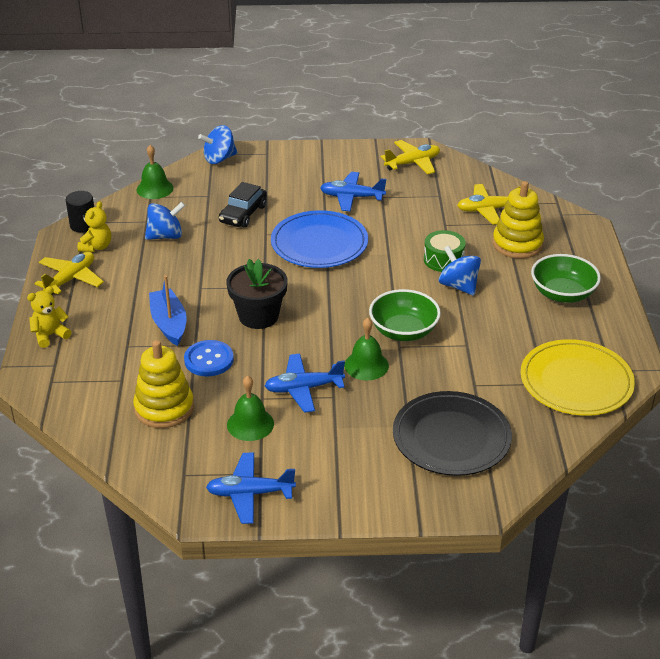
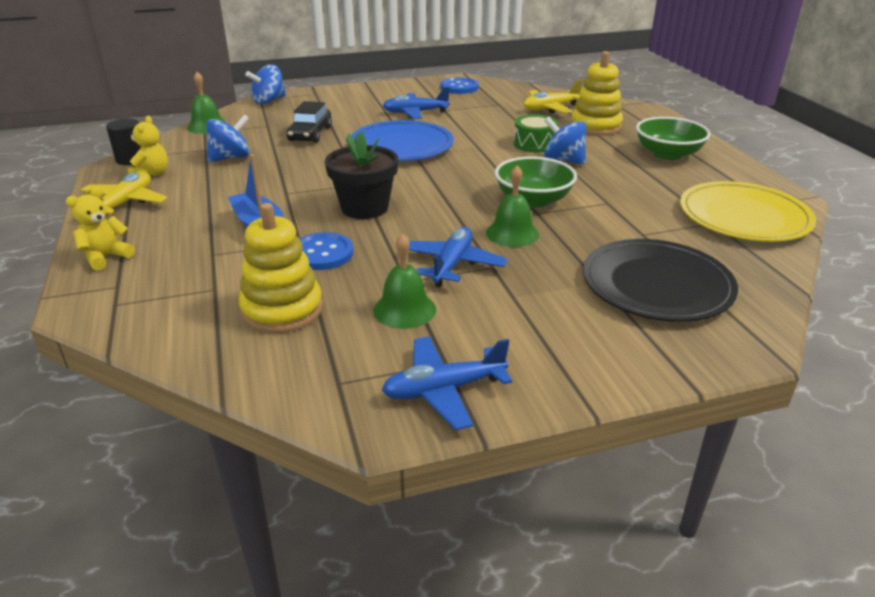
camera: 15 degrees left, 5 degrees down
(303, 388) = (452, 264): blue plane -> blue plane turned 135 degrees clockwise
(413, 163) = (459, 87): yellow plane -> blue button

